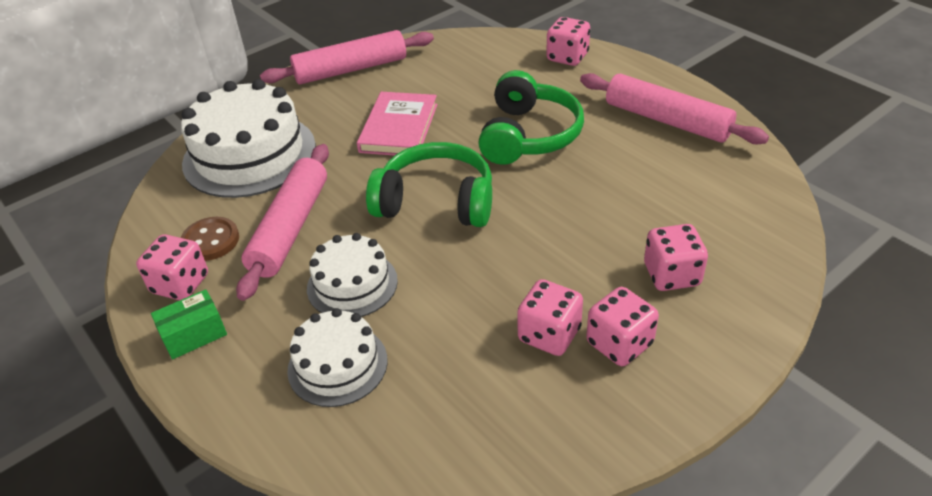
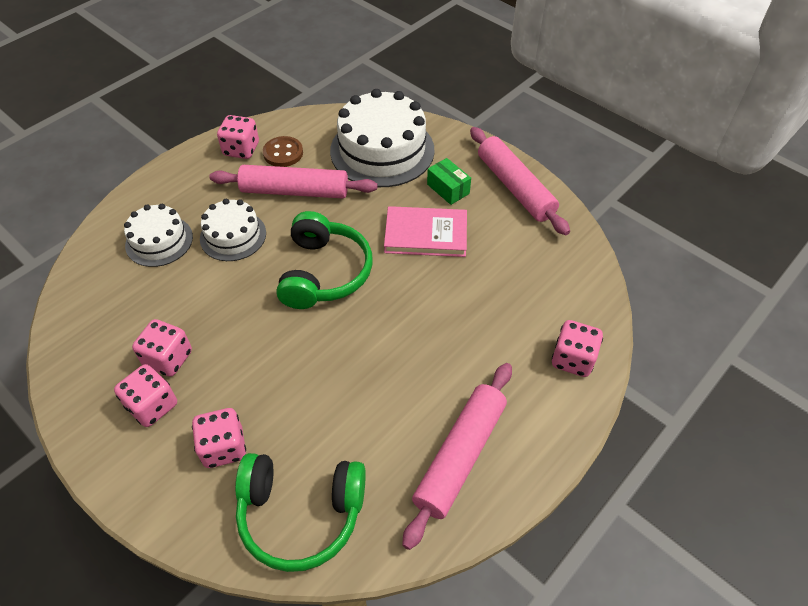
camera: 80 degrees right, 10 degrees up
(194, 335) = (195, 167): green box -> green box (448, 189)
(529, 135) = (422, 331): green headphones -> green headphones (301, 514)

